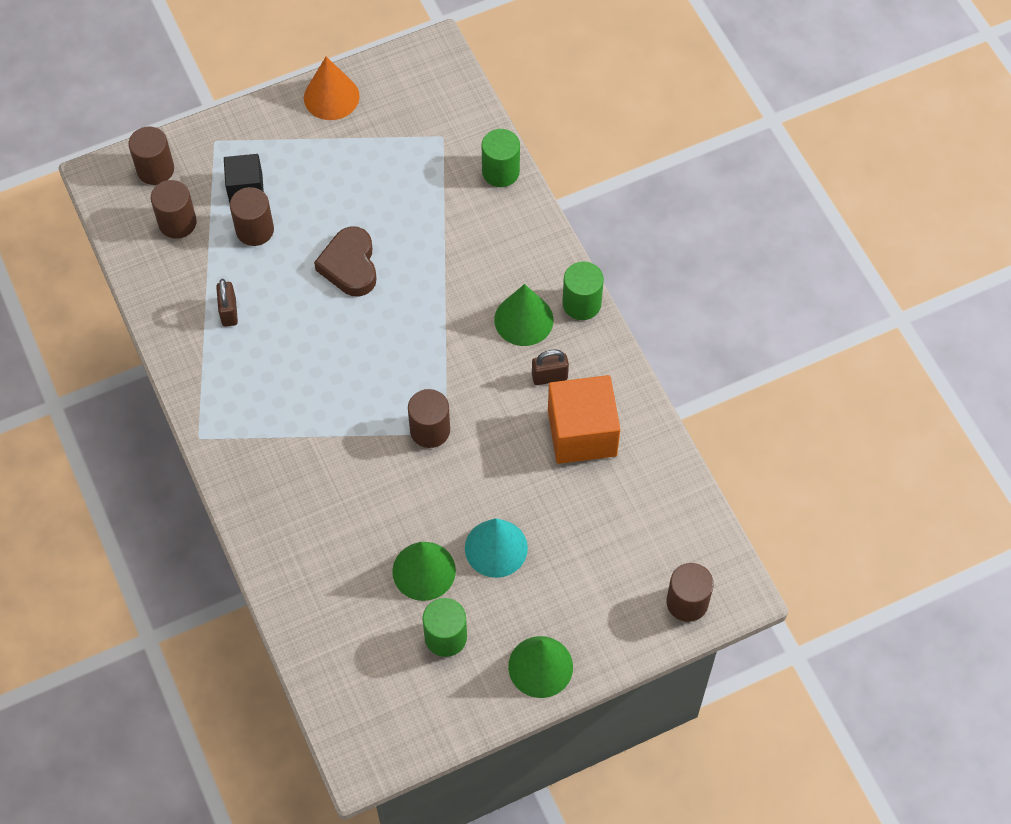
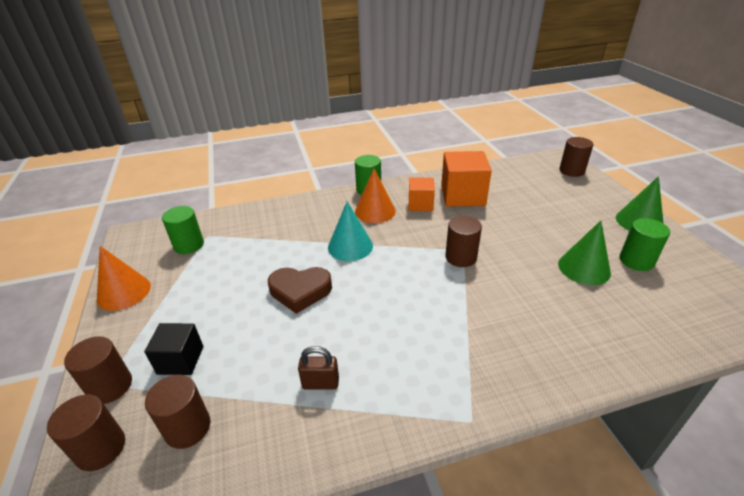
camera: 80 degrees left, 25 degrees down
(255, 230) = (232, 355): brown cylinder -> brown cylinder (110, 386)
(496, 548) = (555, 233): turquoise cone -> turquoise cone (350, 246)
(500, 172) = (254, 212): green cylinder -> green cylinder (189, 245)
(524, 320) = (375, 211): green cone -> orange cone
(549, 377) = (420, 204): brown padlock -> orange cube

